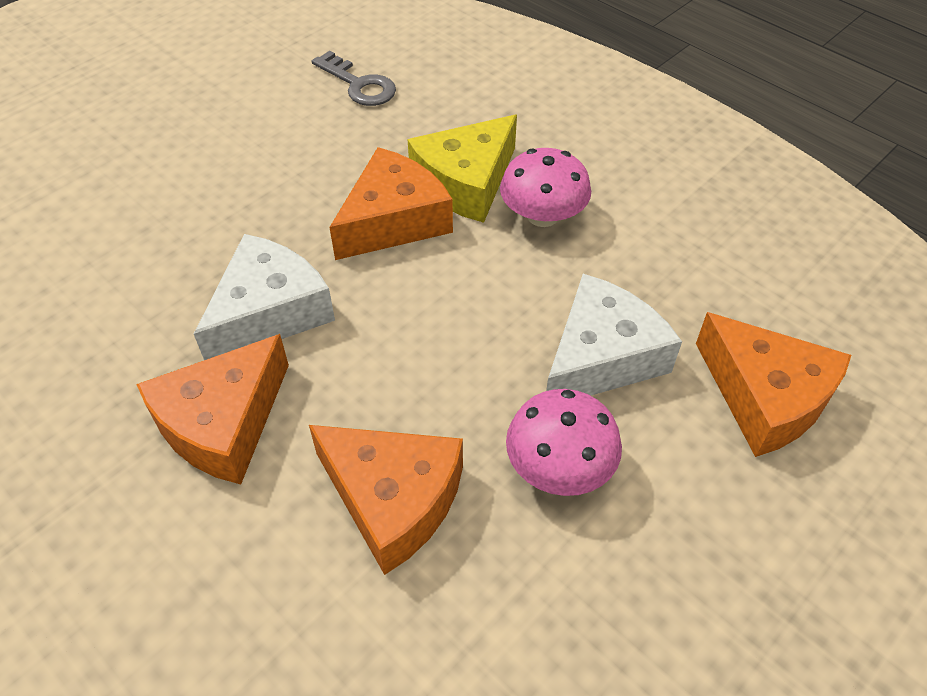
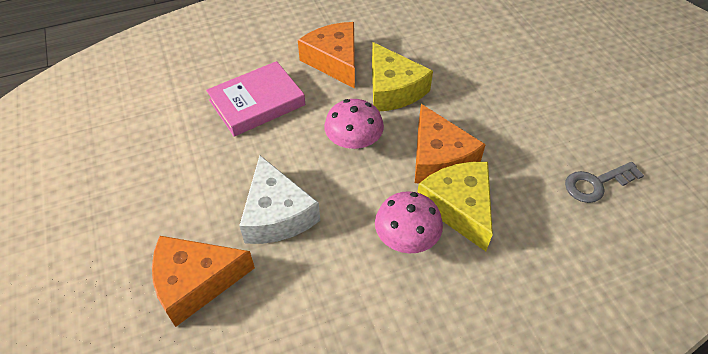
camera: 115 degrees right, 0 degrees up
(269, 312) = (393, 89): white cheese -> yellow cheese
(393, 499) = (257, 102): orange cheese -> pink book
(559, 466) = (228, 166): pink mushroom -> pink mushroom (354, 141)

